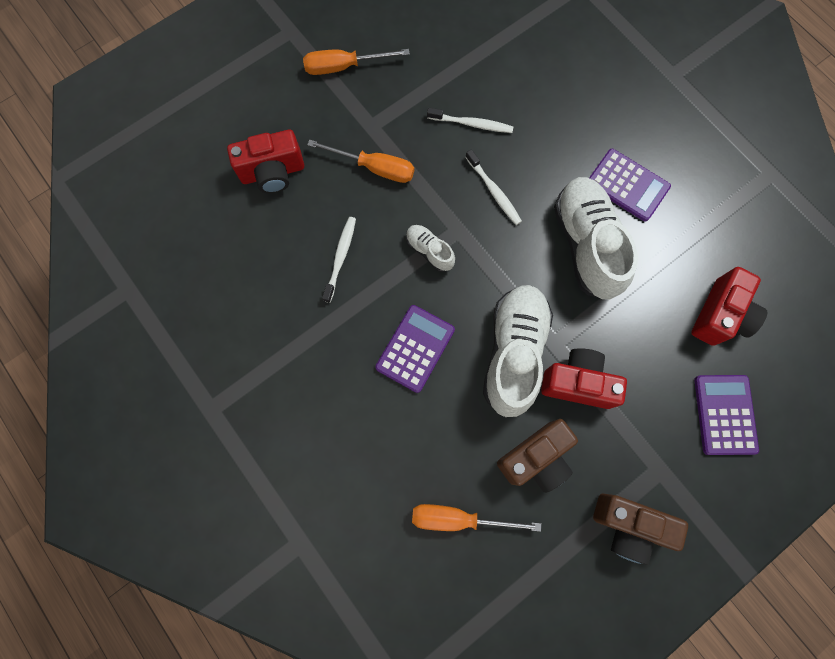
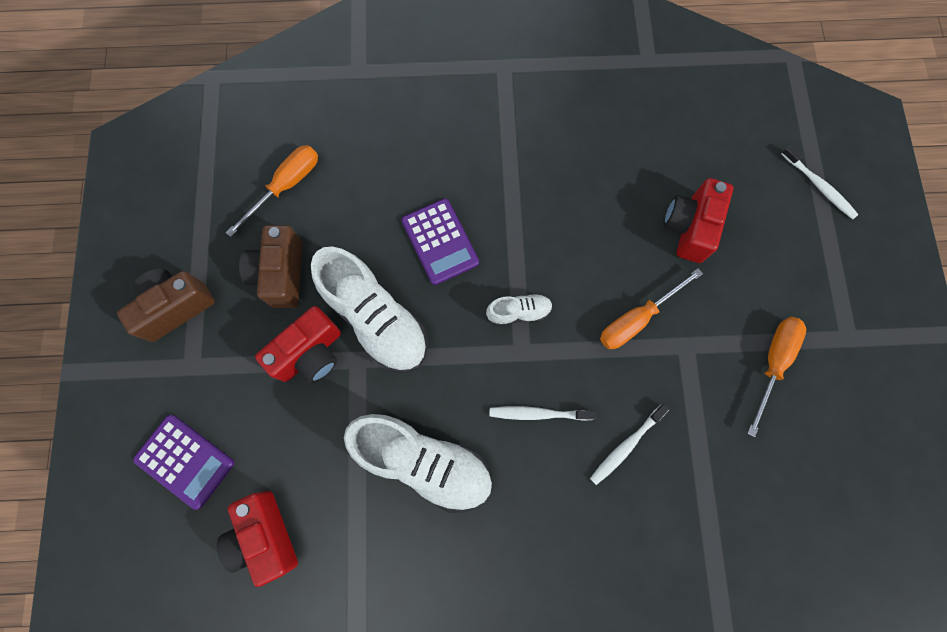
camera: 125 degrees right, 0 degrees up
(340, 258) = (565, 233): white toothbrush -> white toothbrush (819, 186)
(627, 185) = (453, 555): purple calculator -> none

